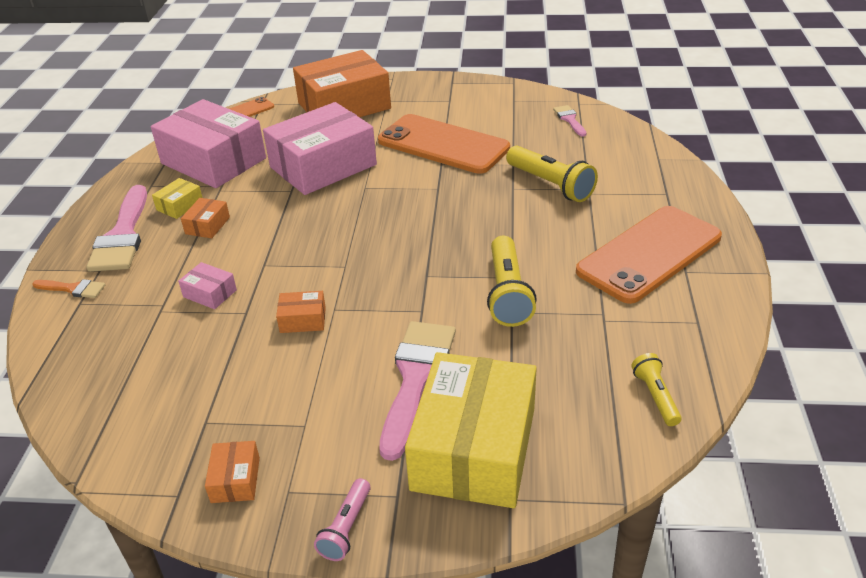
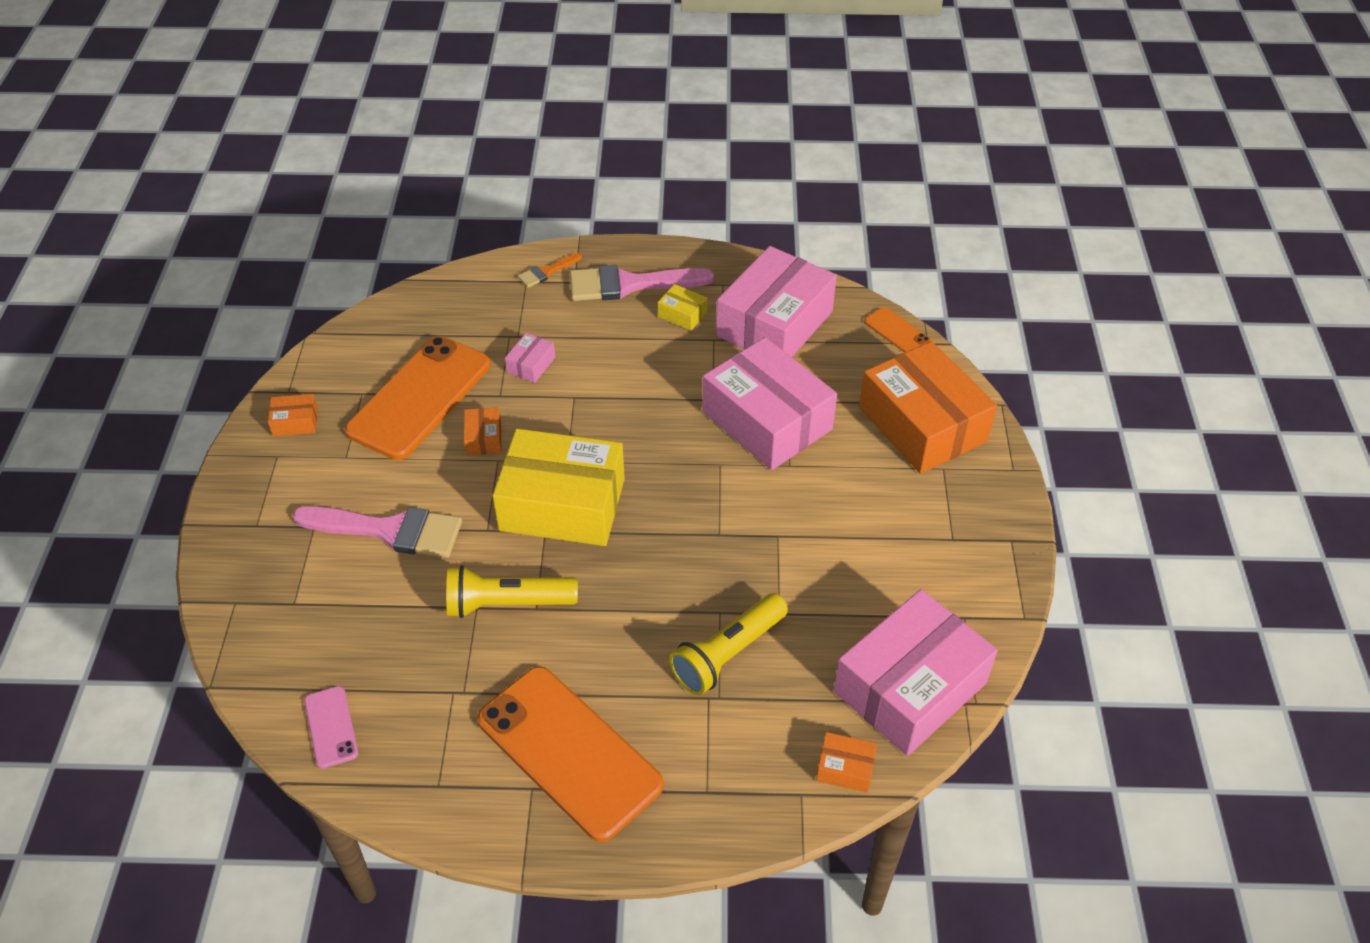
camera: 85 degrees right, 10 degrees up
(73, 289) = (547, 272): orange brush -> orange brush turned 45 degrees clockwise
(207, 225) = (645, 342): orange box -> orange box (845, 768)
(346, 528) = (232, 495): pink flashlight -> none
(443, 145) = (825, 536): orange phone -> orange phone (420, 398)
(474, 448) = (294, 576): yellow box -> yellow box (562, 504)
(569, 119) = (910, 687): pink brush -> pink box
(655, 396) = (331, 727): yellow flashlight -> pink phone

